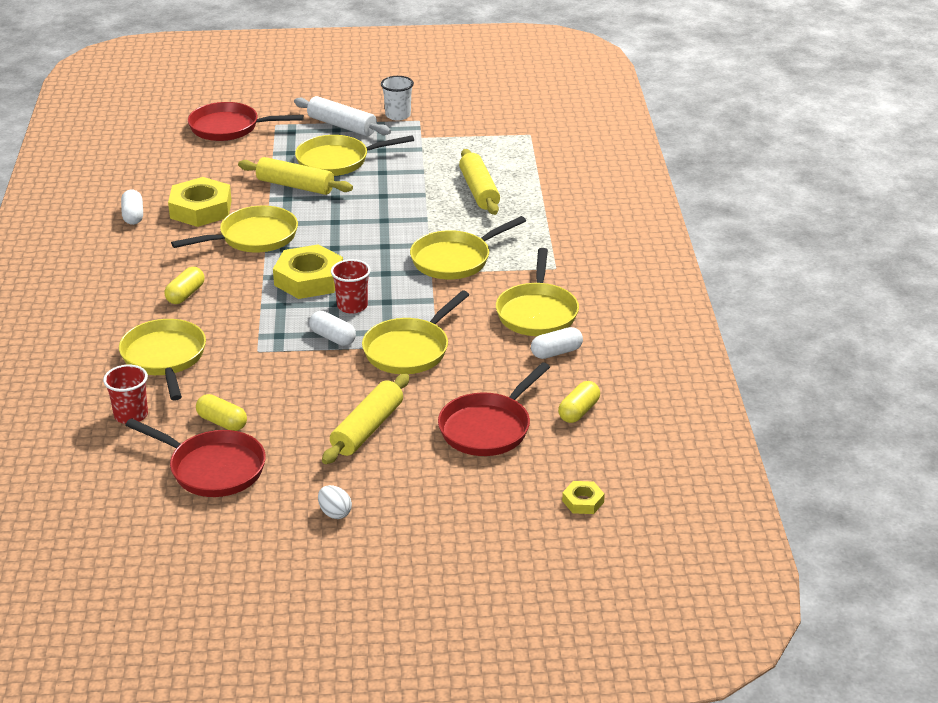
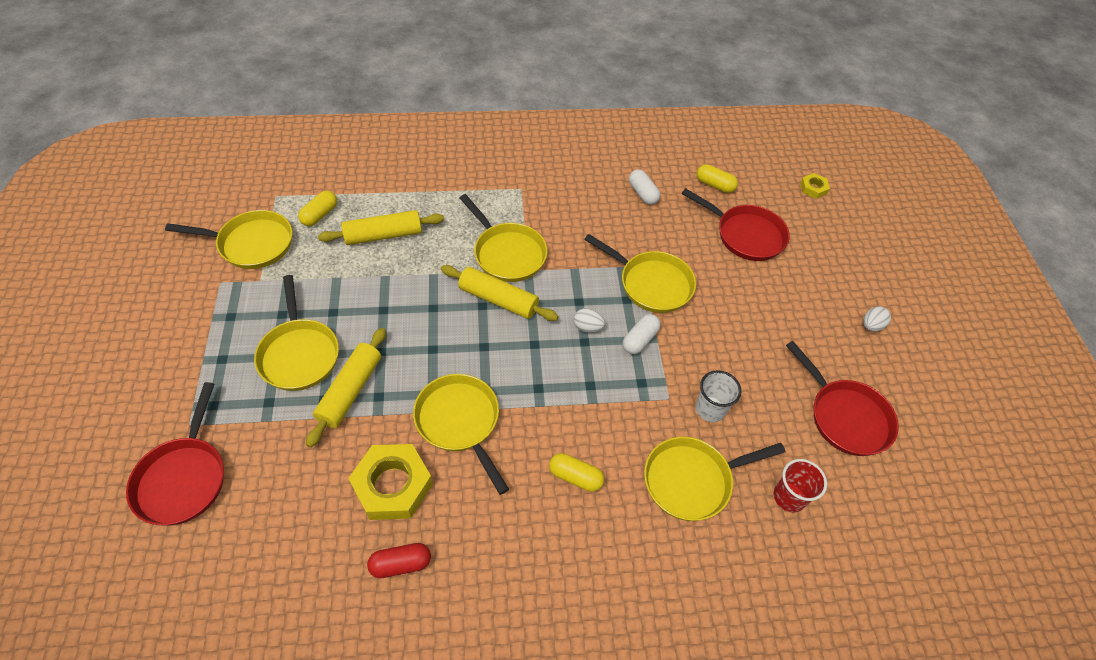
camera: 95 degrees left, 20 degrees up
(133, 216) = (401, 564): white capsule -> red capsule
(212, 468) = (845, 416): red pan -> red pan turned 120 degrees clockwise
(222, 422) = (781, 416): yellow capsule -> yellow capsule (320, 215)
(309, 279) = (543, 365): yellow nut -> none
(342, 126) = (213, 354): white rolling pin -> none
(352, 306) = (587, 327): red cup -> white egg
(367, 429) = (764, 309): yellow rolling pin -> yellow rolling pin (498, 299)
(398, 115) = (202, 302): white cup -> white cup (710, 409)
(537, 312) = (588, 202): yellow pan -> yellow pan (251, 244)

